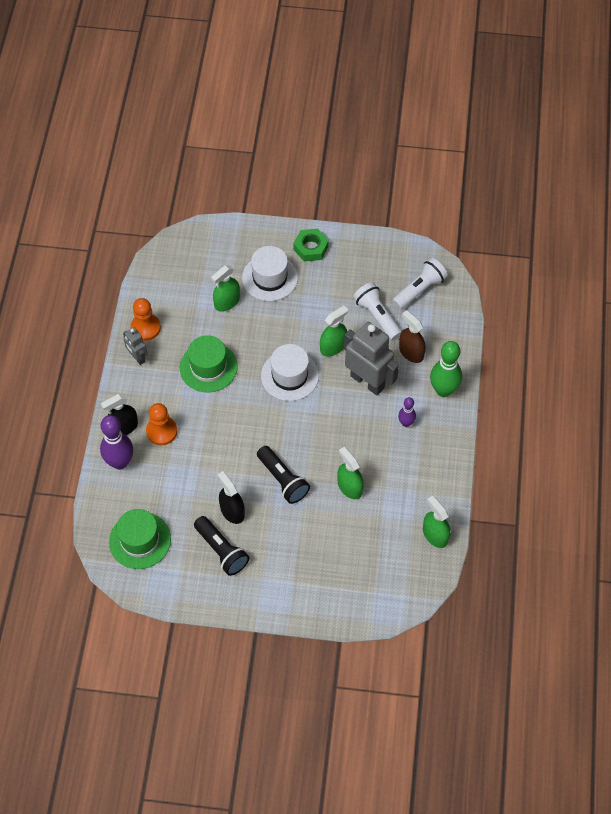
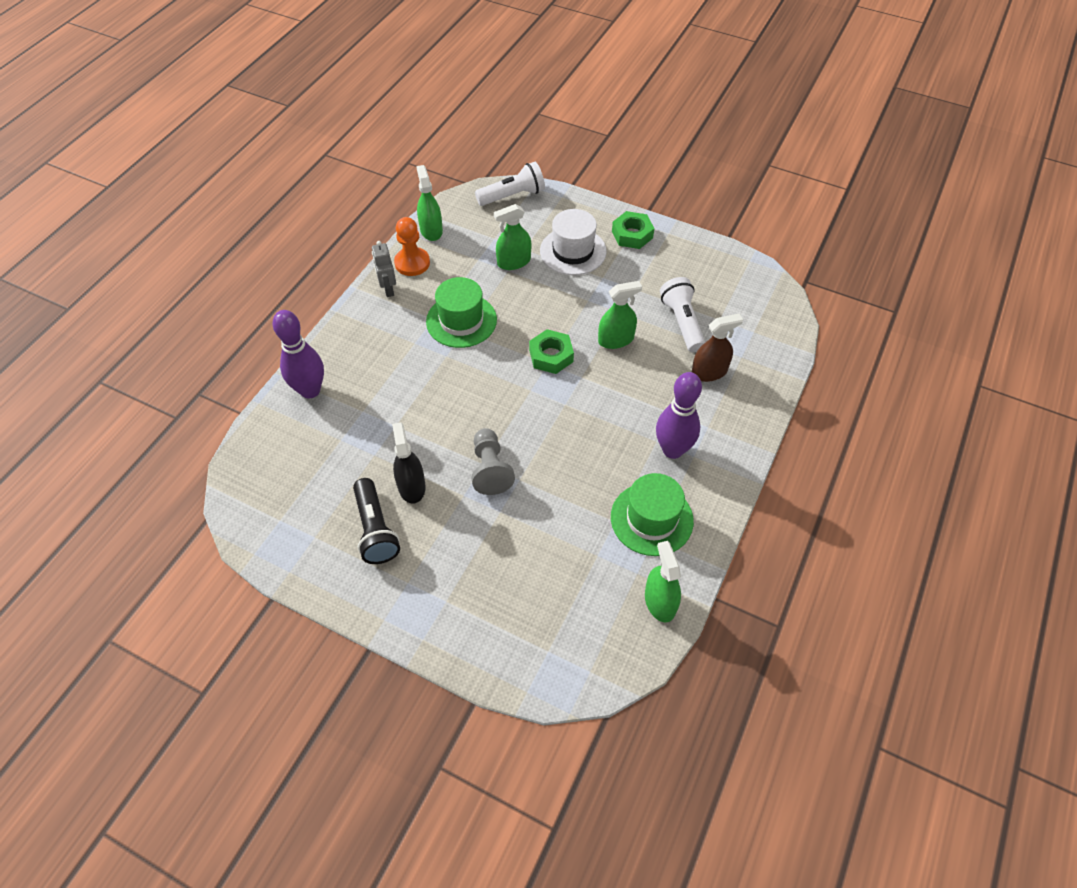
camera: 20 degrees right, 5 degrees down
(123, 427) = (334, 355): black spray bottle -> none
(140, 540) = (285, 485): green hat -> green hat (651, 519)
(161, 431) = (374, 372): orange pawn -> none
(283, 480) = (490, 469): black flashlight -> grey pawn
(289, 376) = (551, 356): white hat -> green nut
(349, 487) = (570, 504): green spray bottle -> green spray bottle (431, 230)
(367, 381) = (642, 389): grey robot -> none
(406, 423) = (672, 450): purple bowling pin -> purple bowling pin, size x1.83
(411, 352) = (709, 372): brown spray bottle -> brown spray bottle turned 90 degrees clockwise
(419, 290) = (744, 309): white flashlight -> white flashlight (512, 196)
(443, 390) = (735, 426): green bowling pin -> none

